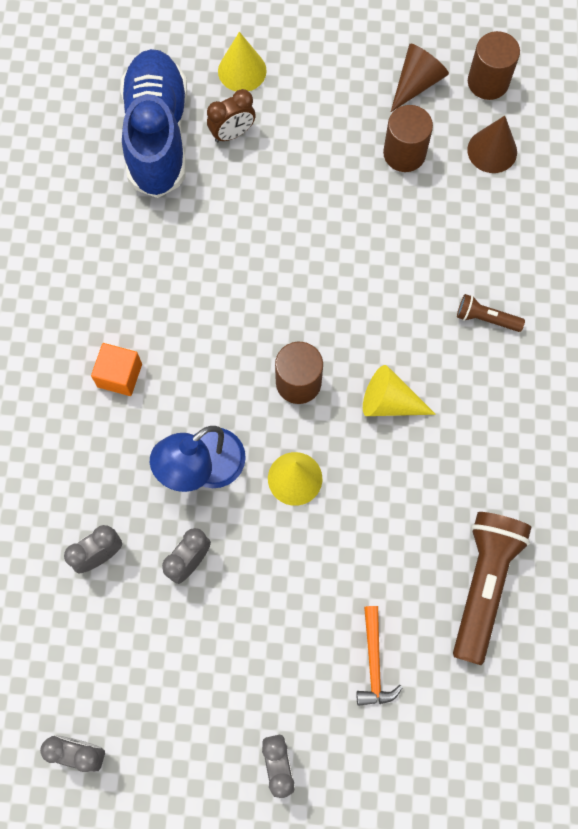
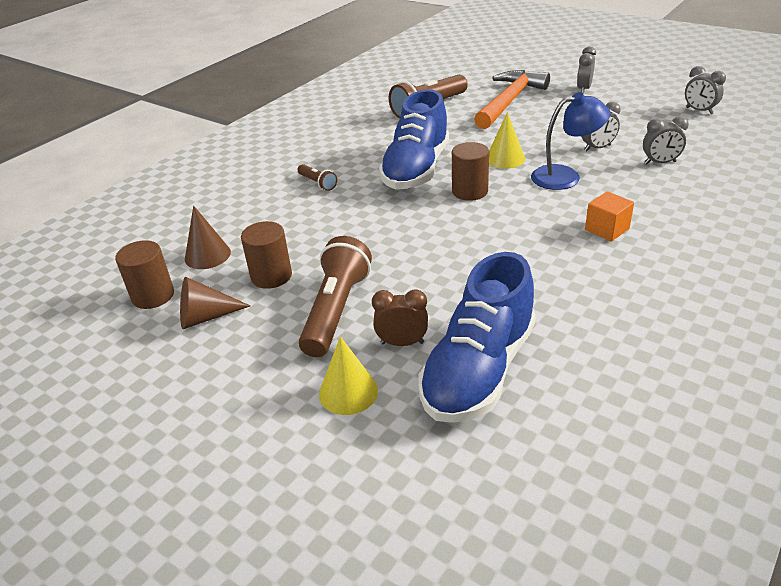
camera: 145 degrees left, 35 degrees down
(312, 142) = (336, 310): none -> brown flashlight
(374, 662) = (509, 101): orange hammer -> orange hammer, size x2.07
(390, 402) = (416, 169): yellow cone -> blue shoe

